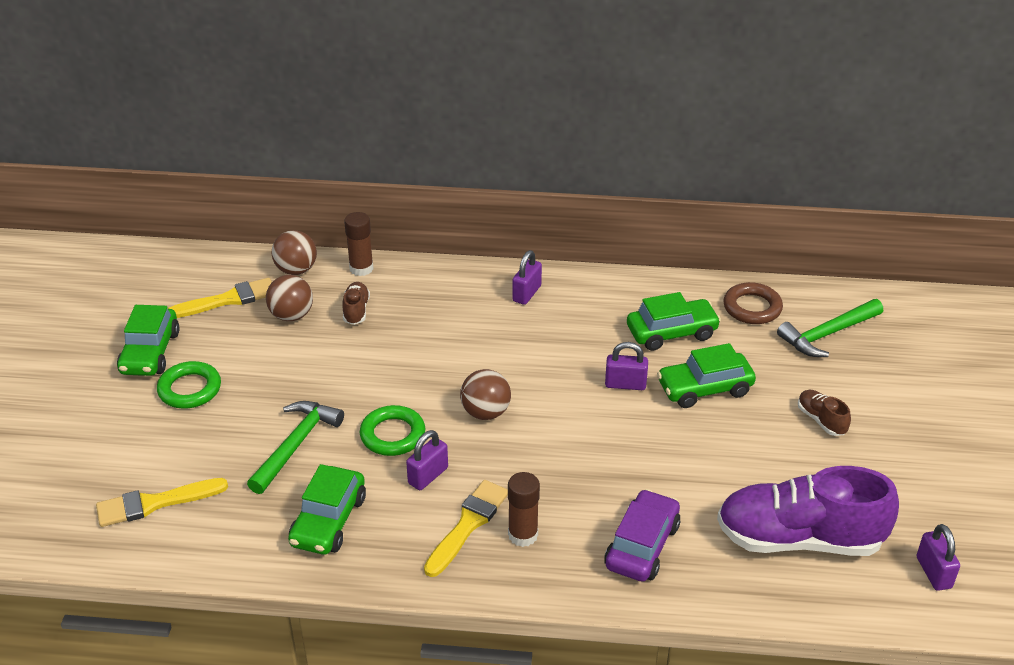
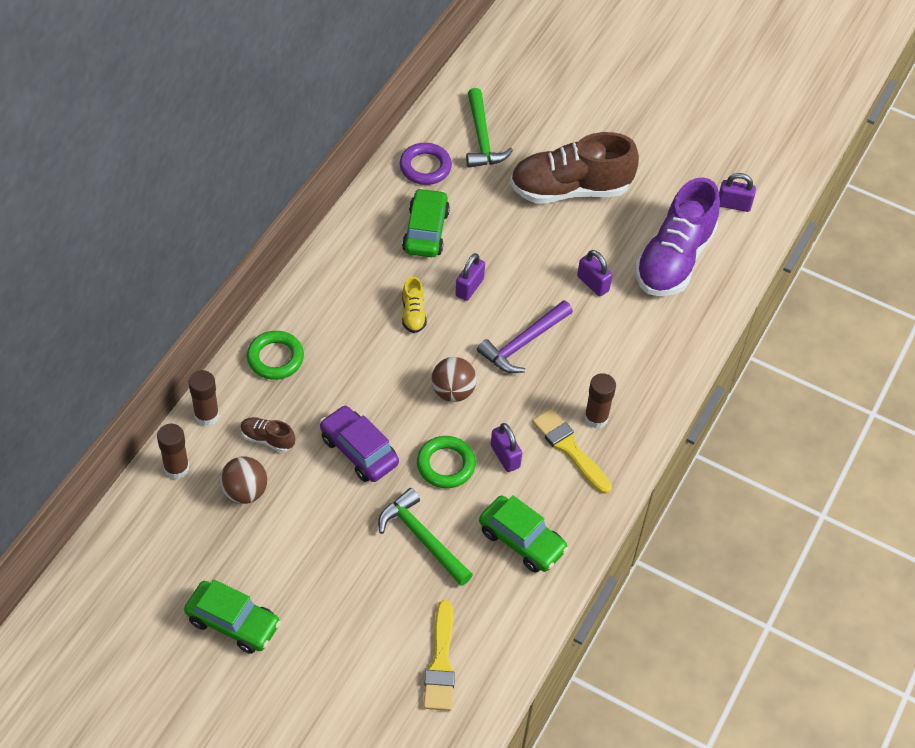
camera: 70 degrees left, 15 degrees up
(190, 389) = (305, 601): green ring -> green ring (275, 358)
(228, 300) = (189, 537): yellow brush -> none
(296, 270) = (176, 468): brown ball -> brown glue stick
(526, 293) = (318, 306): purple padlock -> purple padlock (593, 283)
(562, 356) = (413, 314): none -> yellow shoe
(583, 446) = (524, 343): none -> purple hammer
(642, 546) = (639, 350): purple car -> purple car (359, 451)
(704, 389) = (501, 240): green car -> none
(752, 308) = (425, 167): brown ring -> purple ring
(821, 420) = (570, 189): brown shoe -> brown shoe, size x2.36

